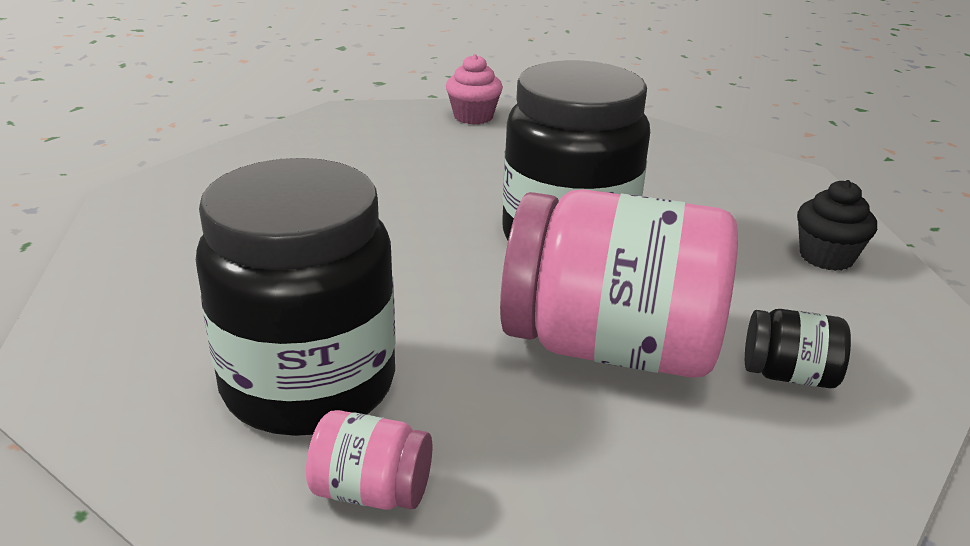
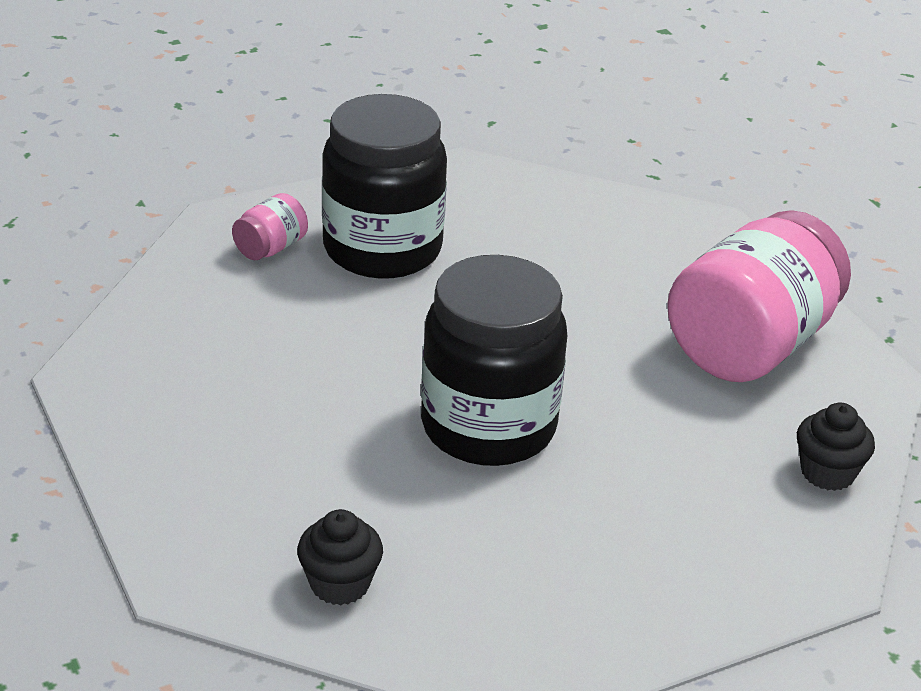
camera: 115 degrees right, 5 degrees up
(473, 117) = (827, 473): pink cupcake -> black cupcake
(610, 347) = (318, 382): pink jar -> pink jar (750, 345)
(788, 375) = (215, 453): black jar -> none

